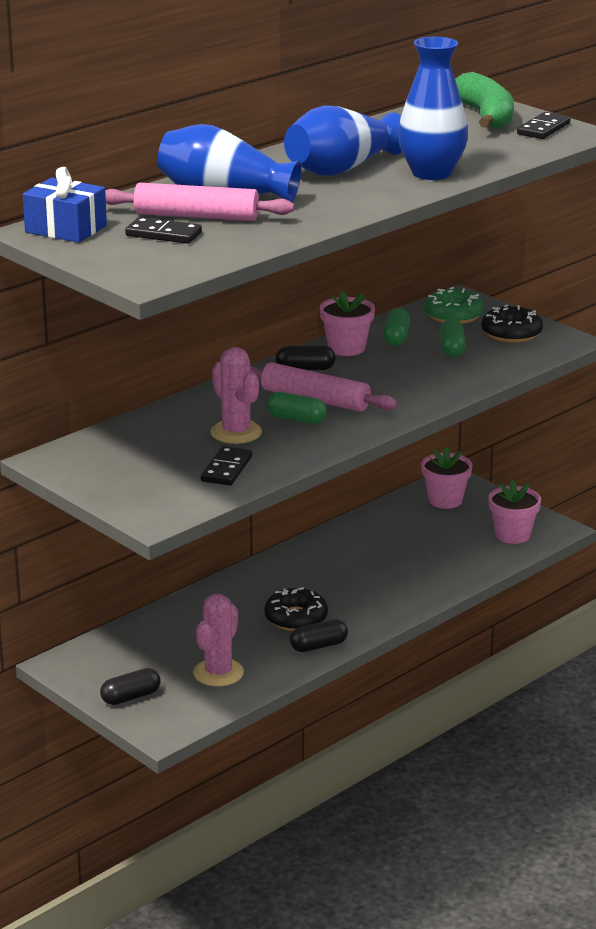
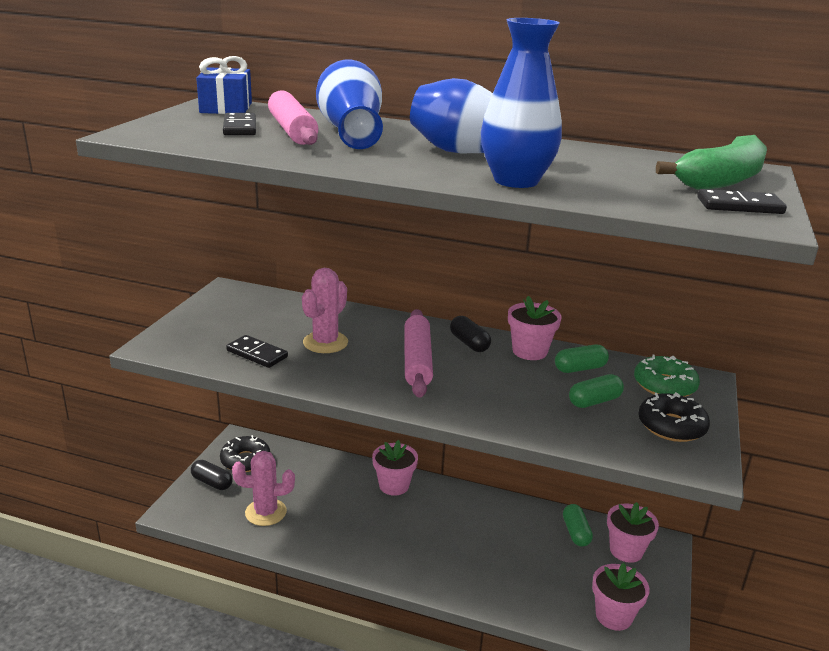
camera: 60 degrees right, 0 degrees up
(226, 469) = (257, 354): black domino -> black domino turned 45 degrees clockwise
(245, 587) = (394, 485): none -> pink flower pot
(296, 419) = (372, 361): green capsule -> green capsule (576, 532)
(296, 618) = (369, 526): black donut -> black donut (245, 460)
(318, 646) = (336, 552): black capsule -> none

